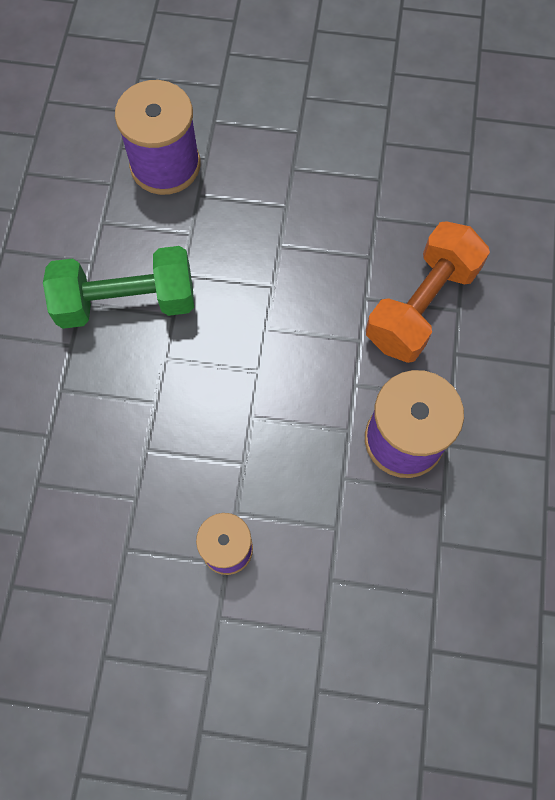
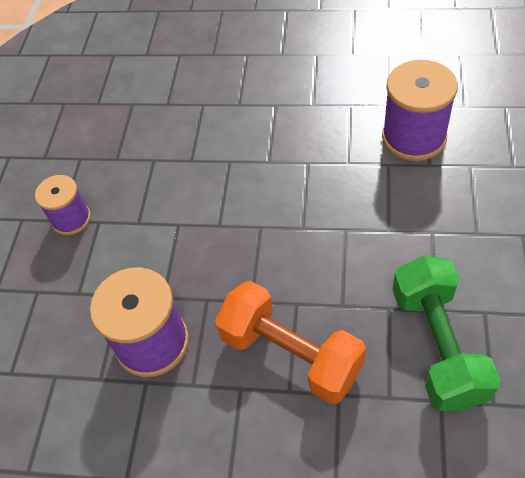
camera: 95 degrees right, 15 degrees down
(126, 302) = (277, 131): green dumbbell -> green dumbbell (437, 345)

